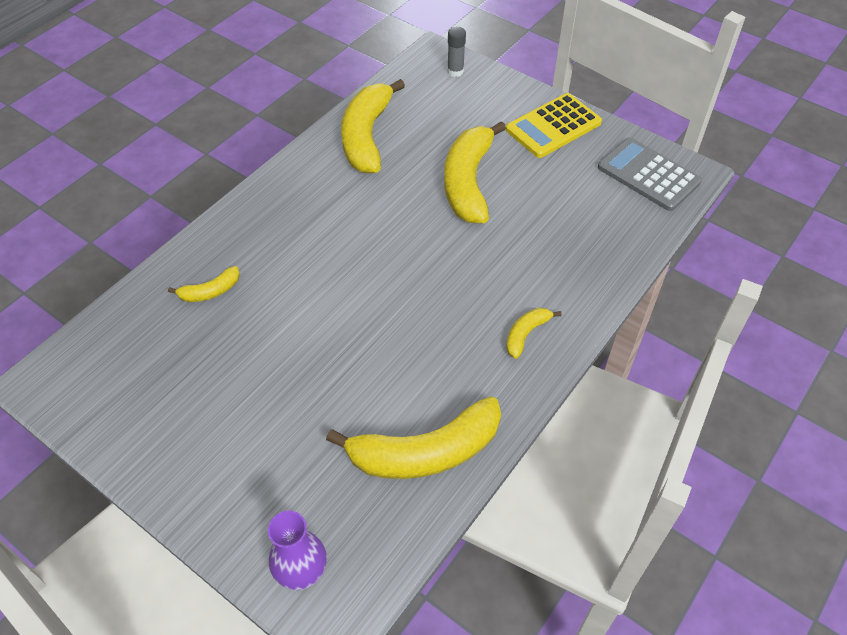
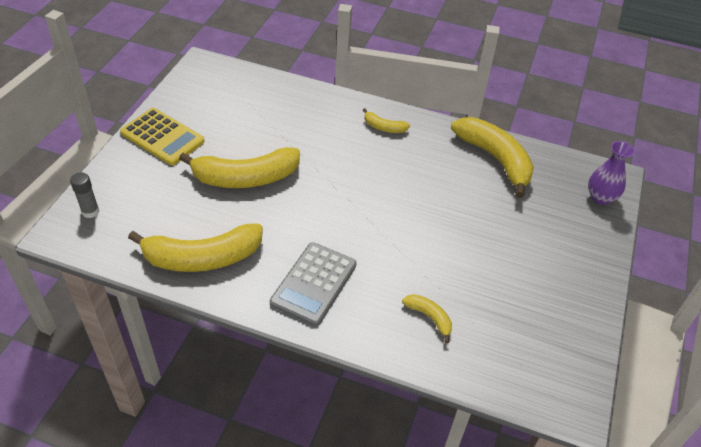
camera: 110 degrees left, 5 degrees down
(648, 175) = (209, 83): grey calculator -> grey calculator (314, 284)

